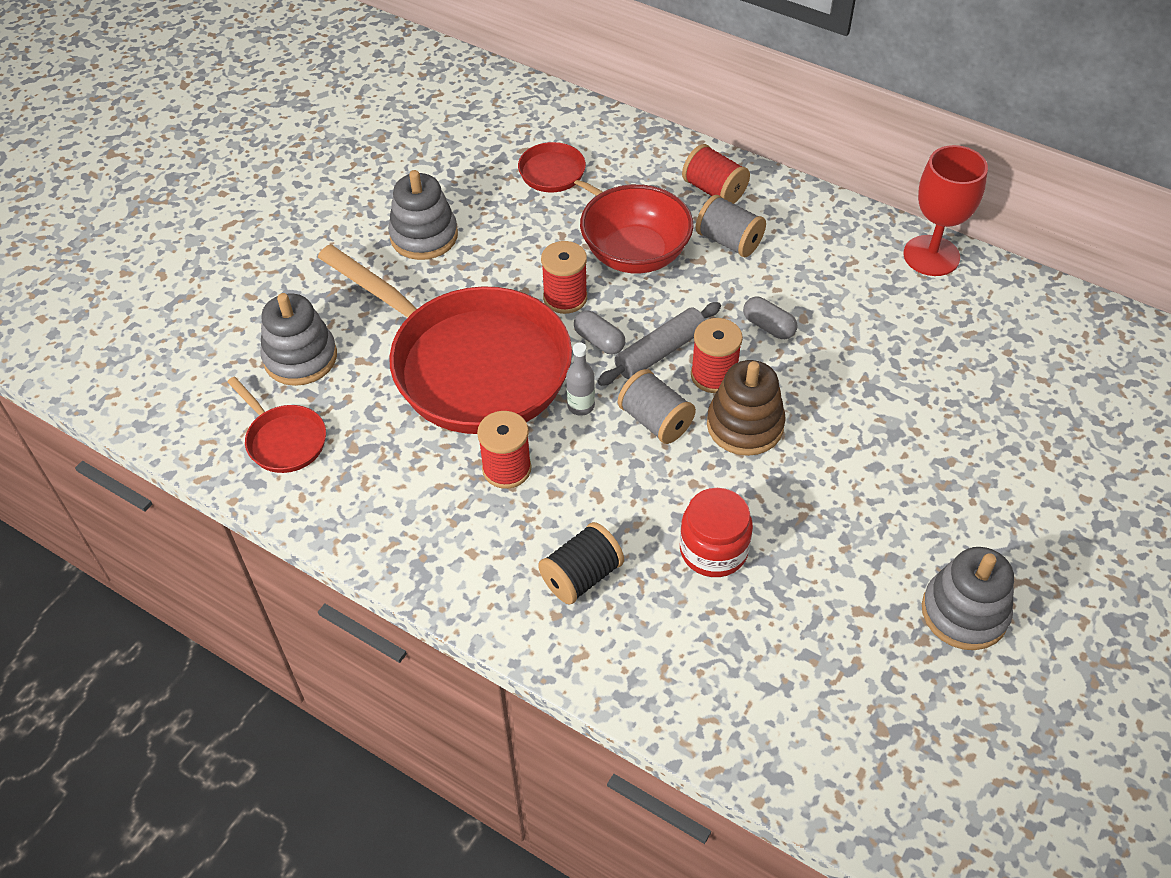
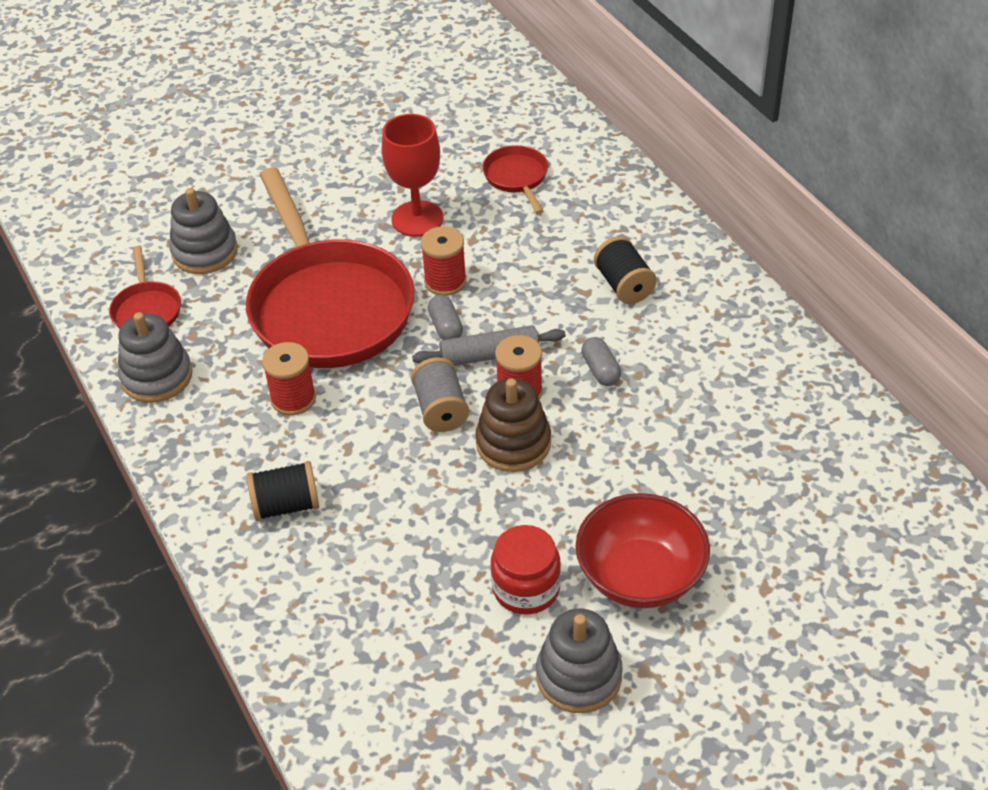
camera: 30 degrees right, 5 degrees down
(424, 236) = (370, 190): grey stacking toy -> grey stacking toy (157, 376)
(581, 406) = (389, 373): grey bottle -> none
(635, 254) = (533, 267): red bowl -> red bowl (640, 575)
(713, 550) = (406, 531): red jar -> red jar (526, 588)
(714, 190) = (646, 237): red spool -> none
(729, 241) = (624, 285): grey spool -> black spool
(931, 256) = (804, 365): red goblet -> red goblet (417, 219)

